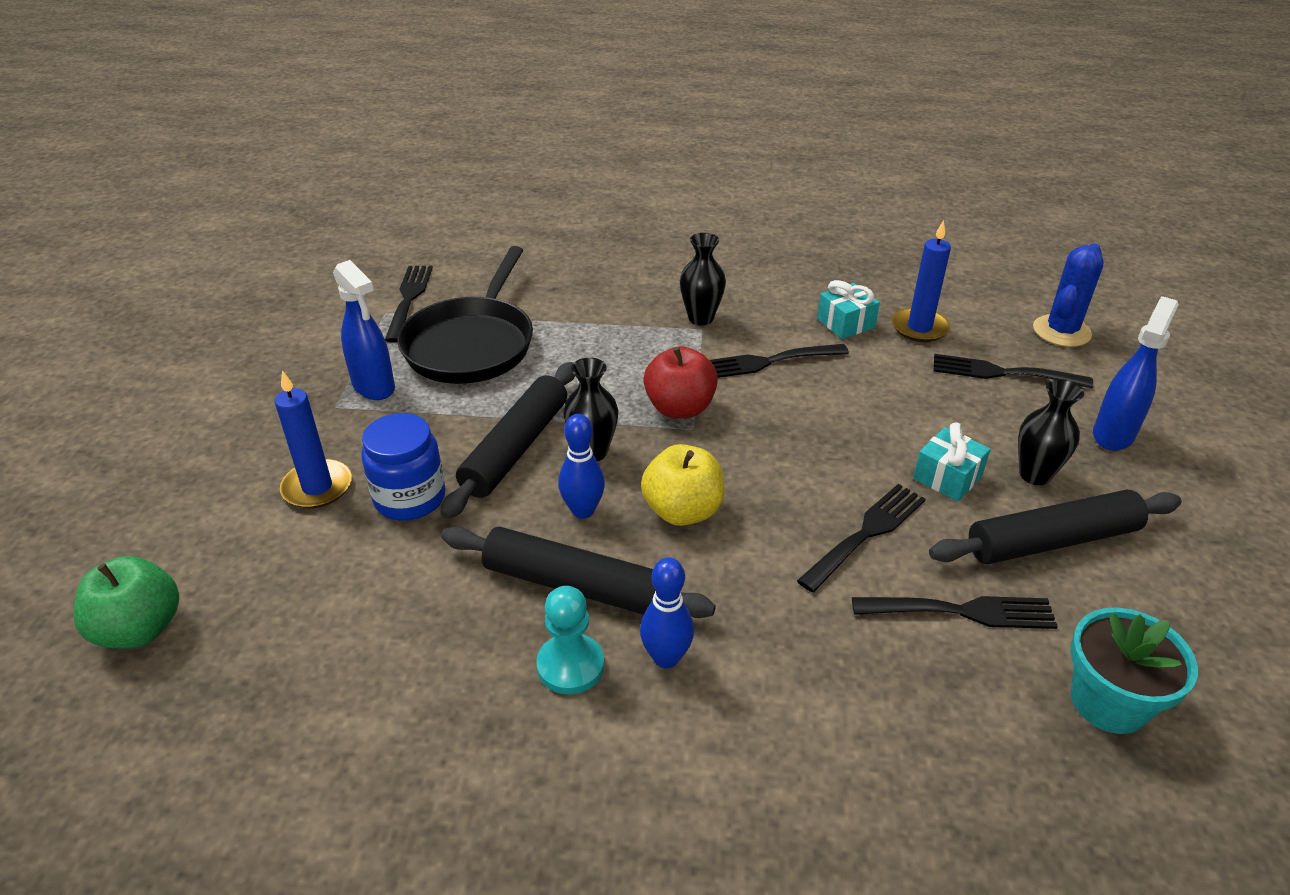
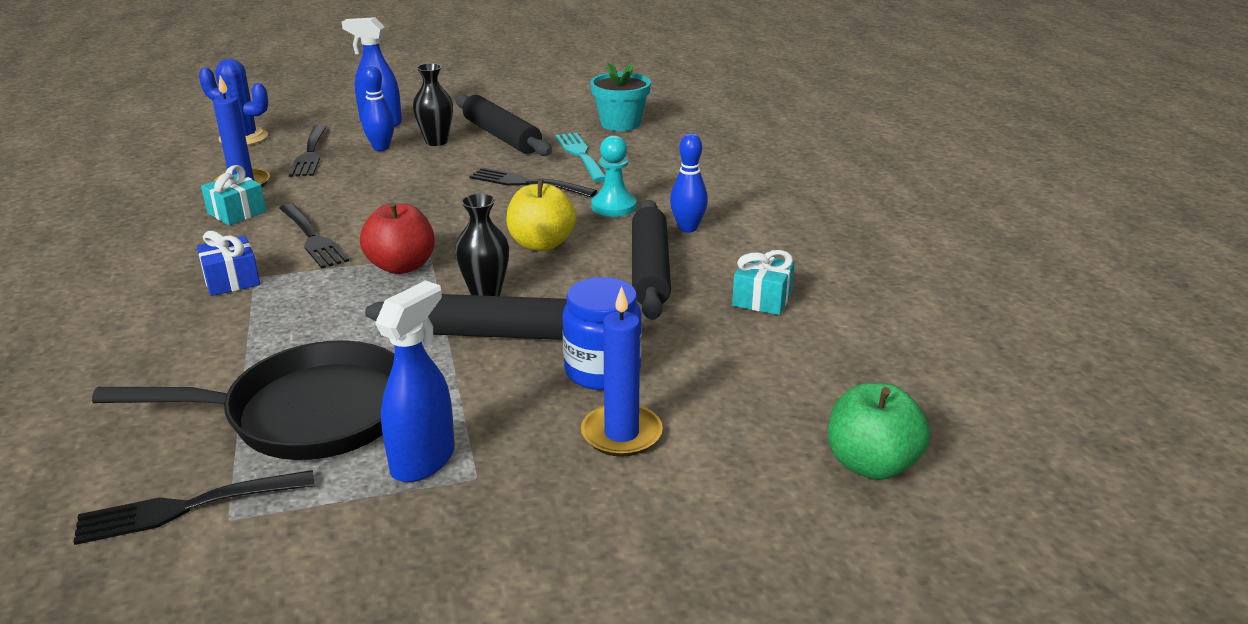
camera: 110 degrees left, 10 degrees down
(570, 666) = (722, 256): turquoise pawn -> turquoise pawn (614, 207)
(583, 510) = (566, 283): blue bowling pin -> blue bowling pin (381, 148)
(701, 318) = (232, 280): black vase -> blue gift
(947, 477) = (452, 164): turquoise gift -> turquoise gift (762, 299)
(962, 611) = (580, 155): black fork -> turquoise fork

